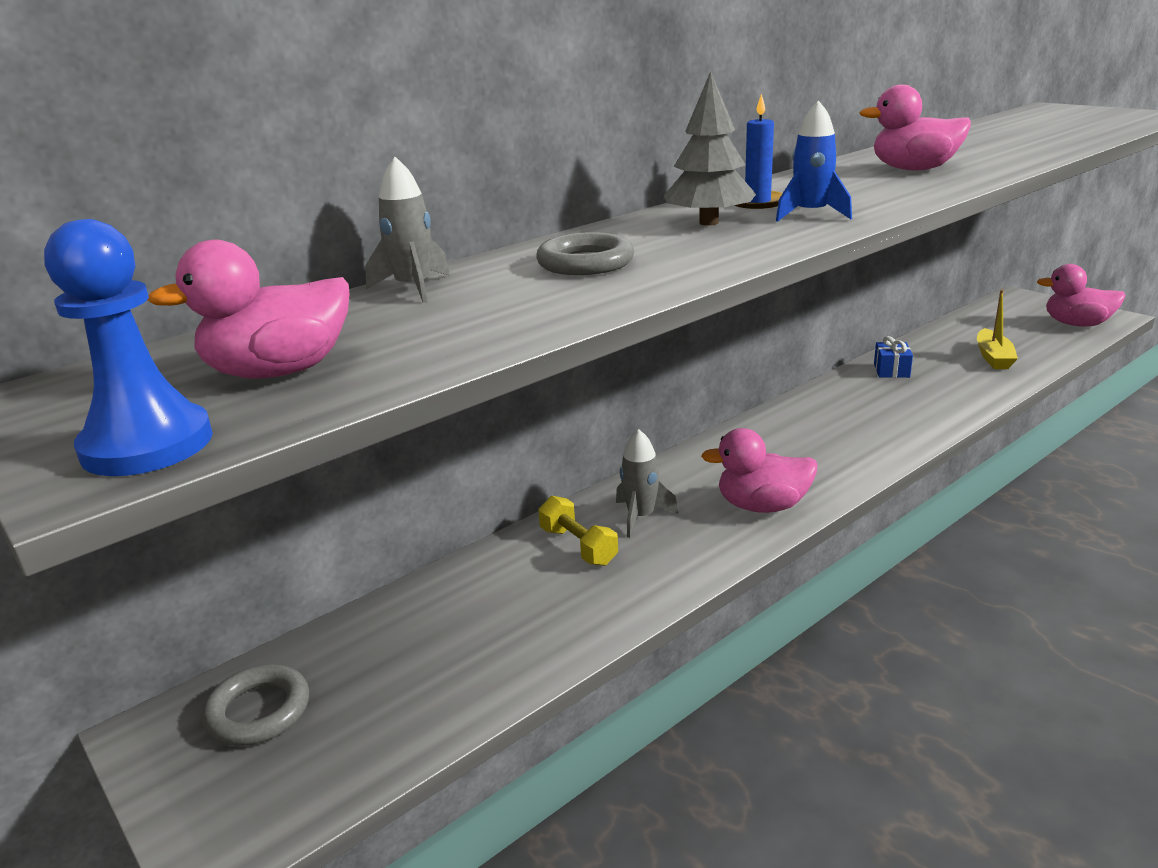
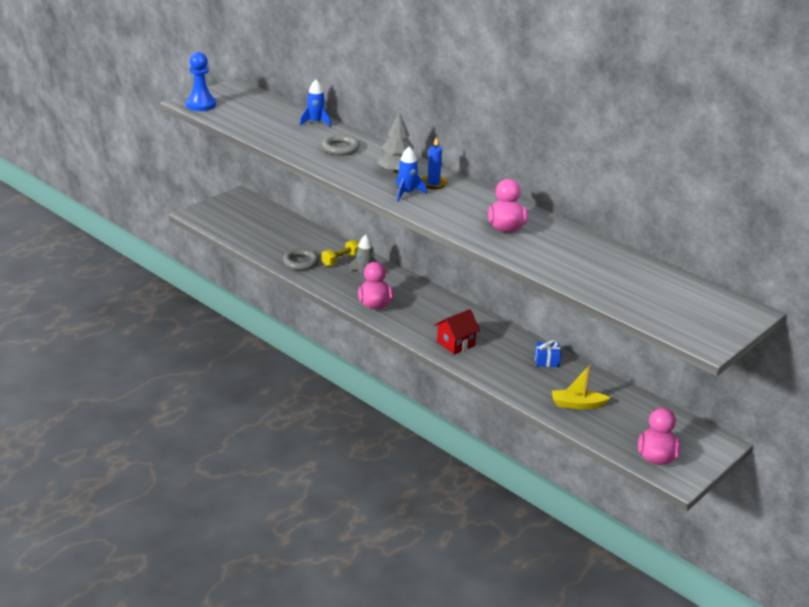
camera: 80 degrees right, 5 degrees up
(258, 711) = (247, 210): grey ring -> grey ring (301, 262)
(279, 372) = (243, 112): pink duck -> none
(413, 288) = (316, 122): grey rocket -> blue rocket
(874, 432) = (456, 343): none -> red house

